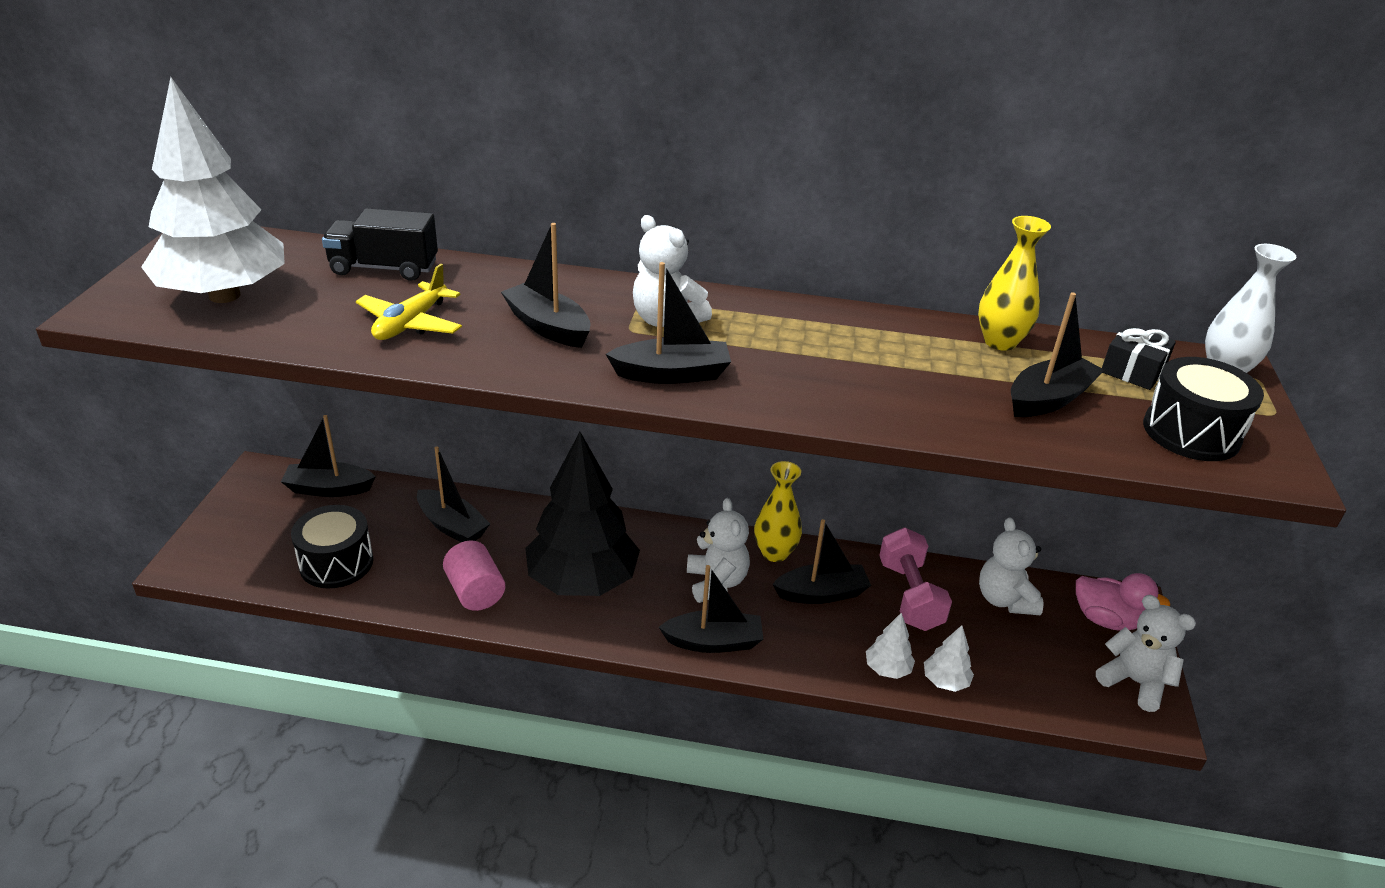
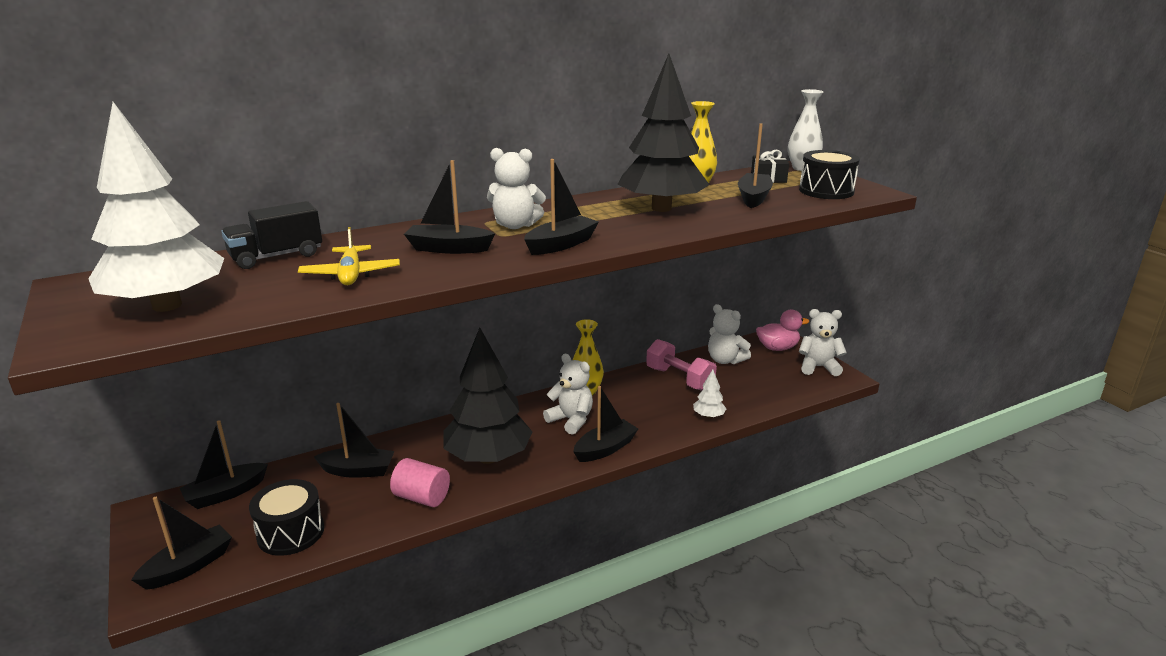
camera: 35 degrees left, 10 degrees down
(821, 593) = (634, 399): black boat -> black boat (189, 566)
(884, 365) = (661, 208): none -> black tree
(945, 681) = (741, 407): white tree -> none

